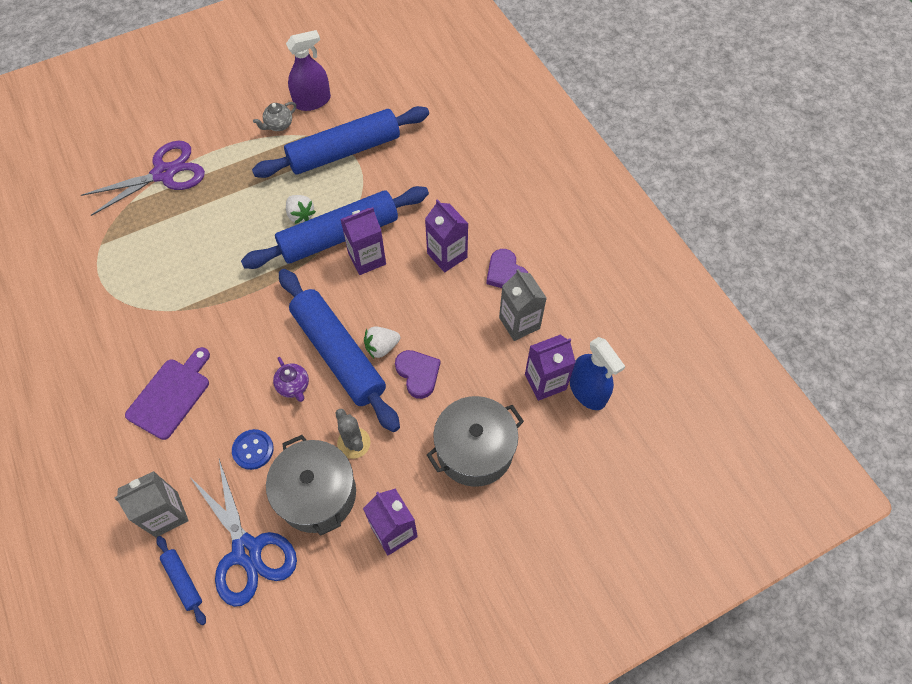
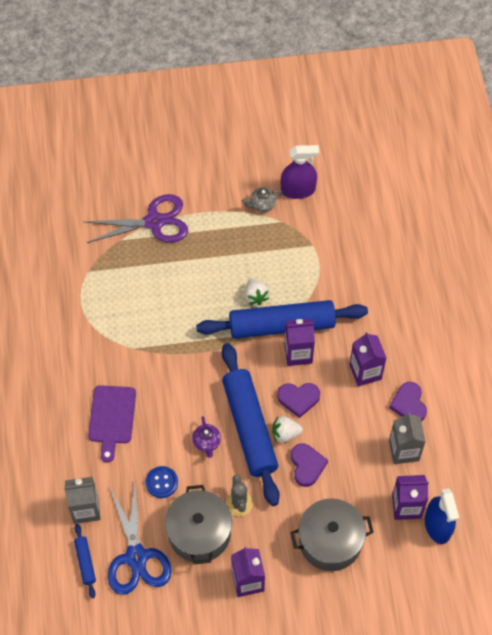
camera: 20 degrees right, 0 degrees up
(171, 395) = (112, 418): purple cutting board -> purple cutting board turned 135 degrees clockwise
(344, 151) = (310, 247): blue rolling pin -> none
(383, 305) = (298, 399): none -> purple heart

